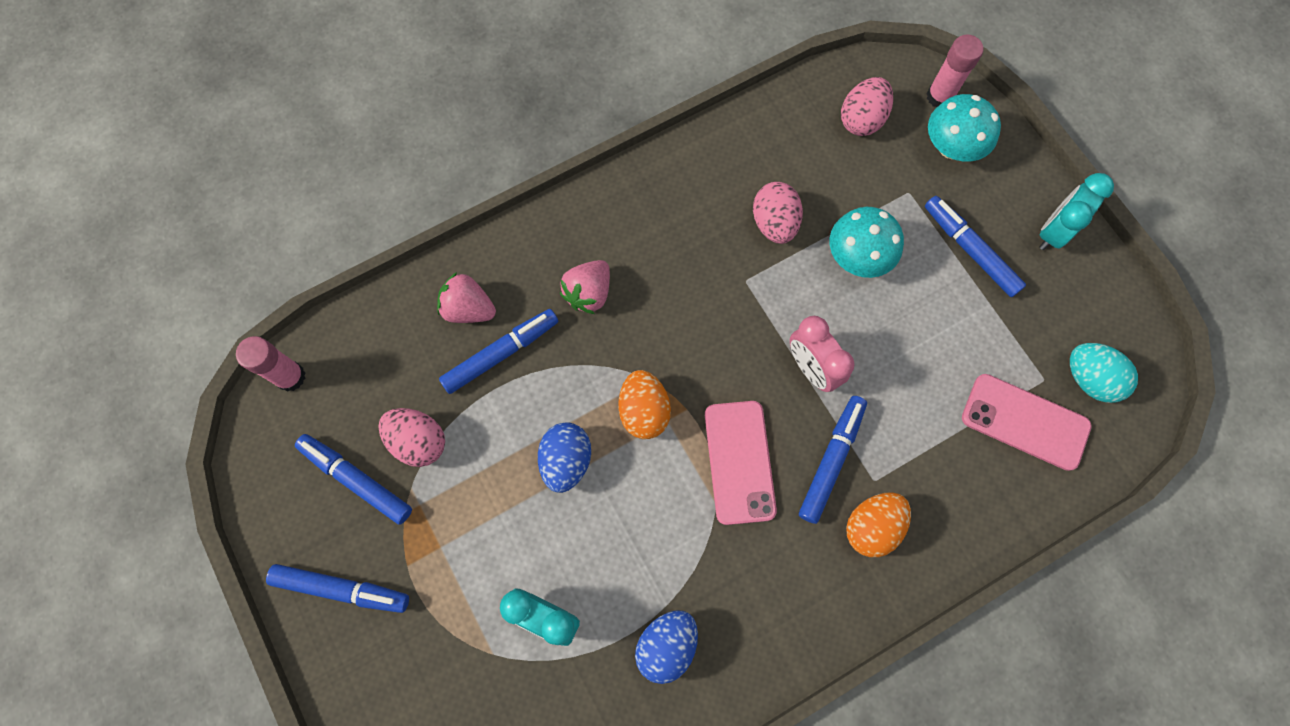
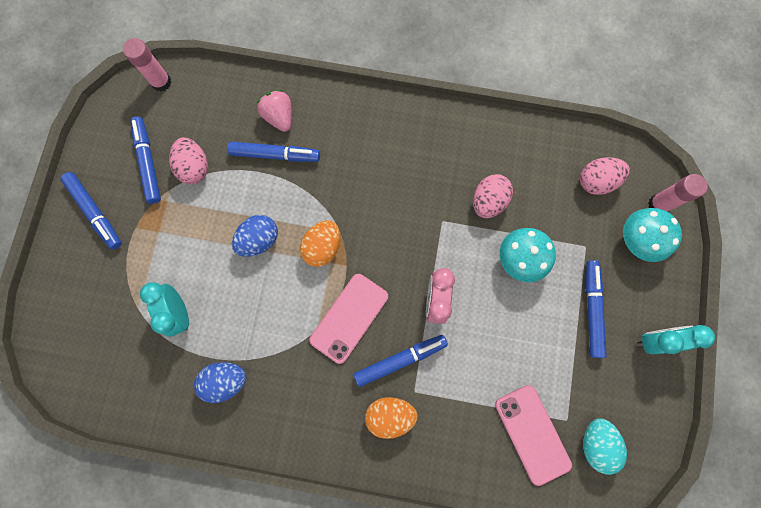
camera: 40 degrees right, 5 degrees up
(588, 293) = (349, 159): pink strawberry -> none

